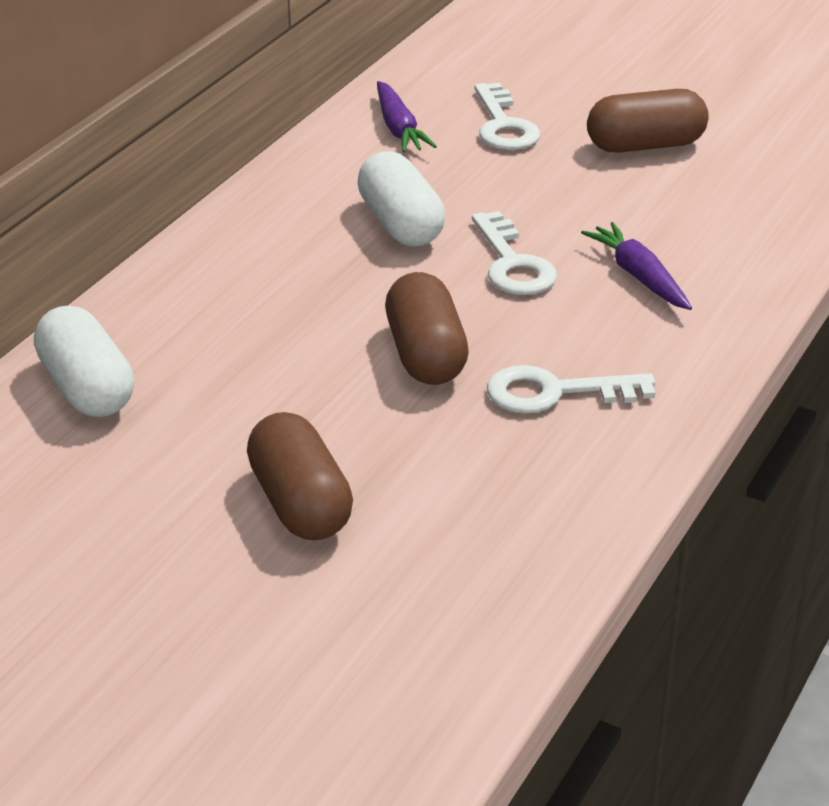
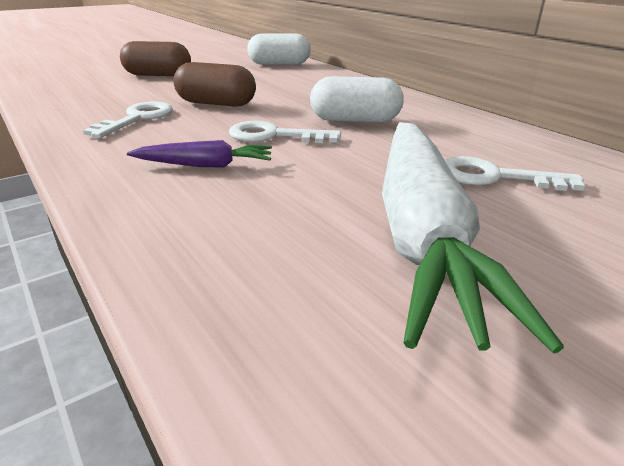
camera: 115 degrees right, 5 degrees down
(399, 128) = (500, 142): purple carrot -> none
(645, 145) = (421, 232): brown capsule -> white carrot

